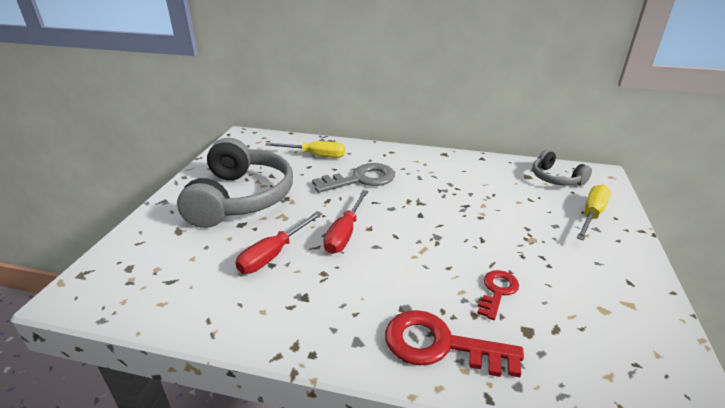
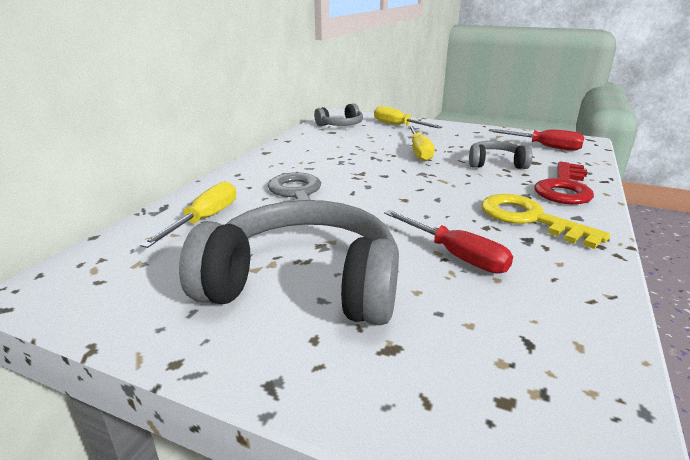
camera: 80 degrees left, 5 degrees down
(345, 233) = (414, 211): red screwdriver -> red screwdriver (544, 146)
(345, 302) = (529, 219): none -> yellow key
(497, 291) = (496, 163): red key -> grey headphones
(501, 233) = (419, 152): none -> yellow screwdriver

